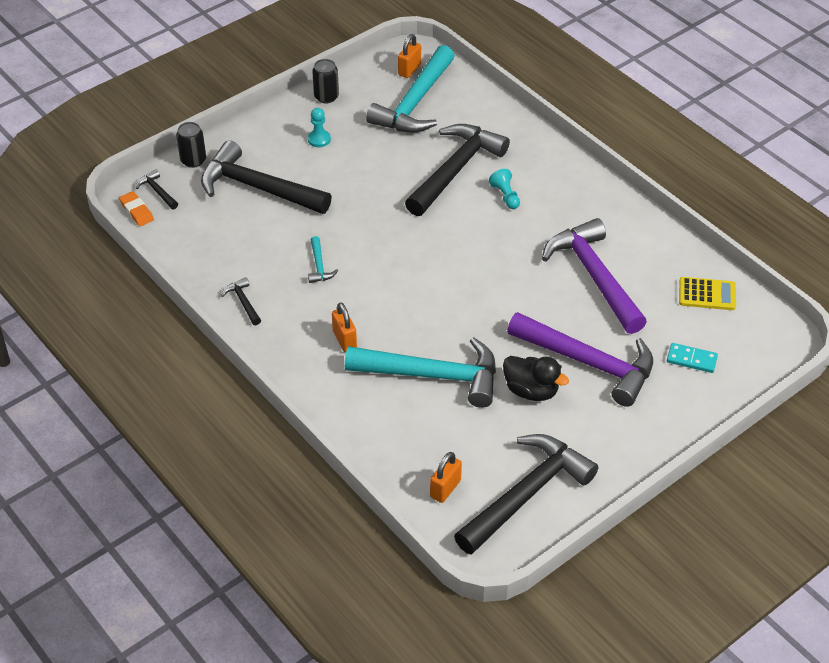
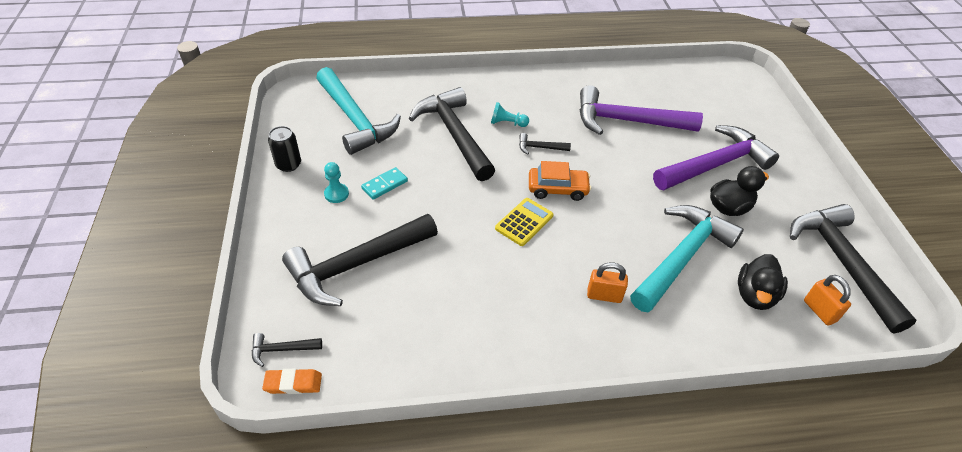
camera: 60 degrees left, 0 degrees up
(193, 160) = (268, 297): black can -> none
(243, 302) = (503, 350): black hammer -> black hammer (540, 147)
(319, 265) = (497, 269): turquoise hammer -> none
(409, 70) = (313, 104): orange padlock -> none
(427, 438) = (755, 295): none -> black duck
(446, 264) = (557, 189): none -> orange car
(691, 359) = (737, 117): turquoise domino -> turquoise domino (384, 185)
(707, 294) = (679, 82): yellow calculator -> yellow calculator (524, 222)

